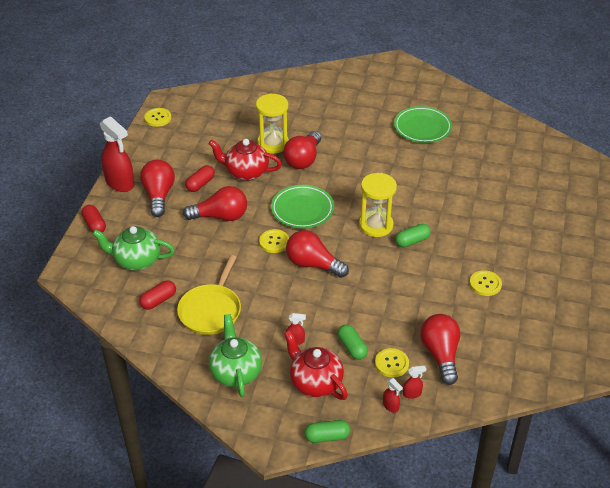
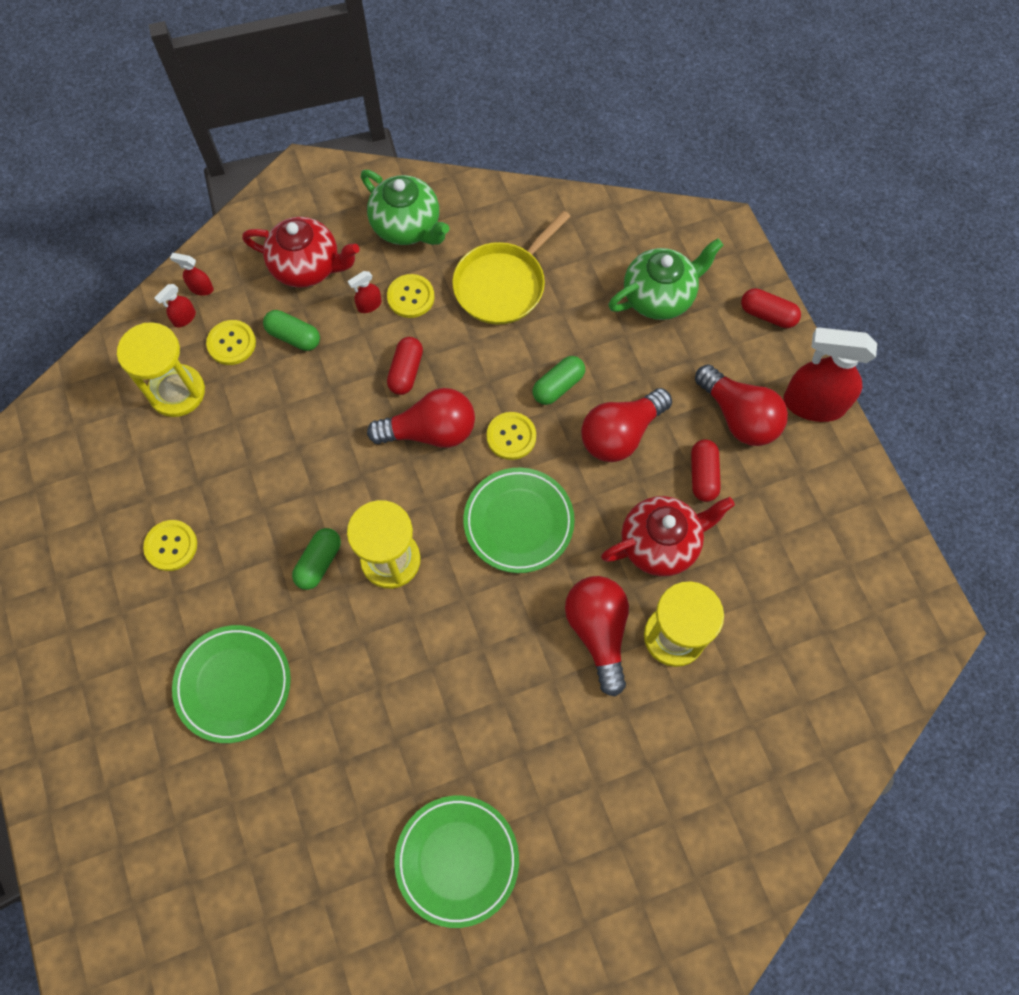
camera: 145 degrees right, 25 degrees up
(158, 118) = (901, 572): yellow button -> yellow button (410, 297)
(158, 300) = (577, 259): red capsule -> red capsule (406, 371)
(211, 310) = (503, 284): yellow pan -> yellow pan turned 120 degrees counterclockwise
(327, 437) = (251, 213): green capsule -> green capsule (558, 386)
(440, 354) = (177, 392): red light bulb -> yellow hourglass
(484, 218) = (233, 684): none -> green plate

